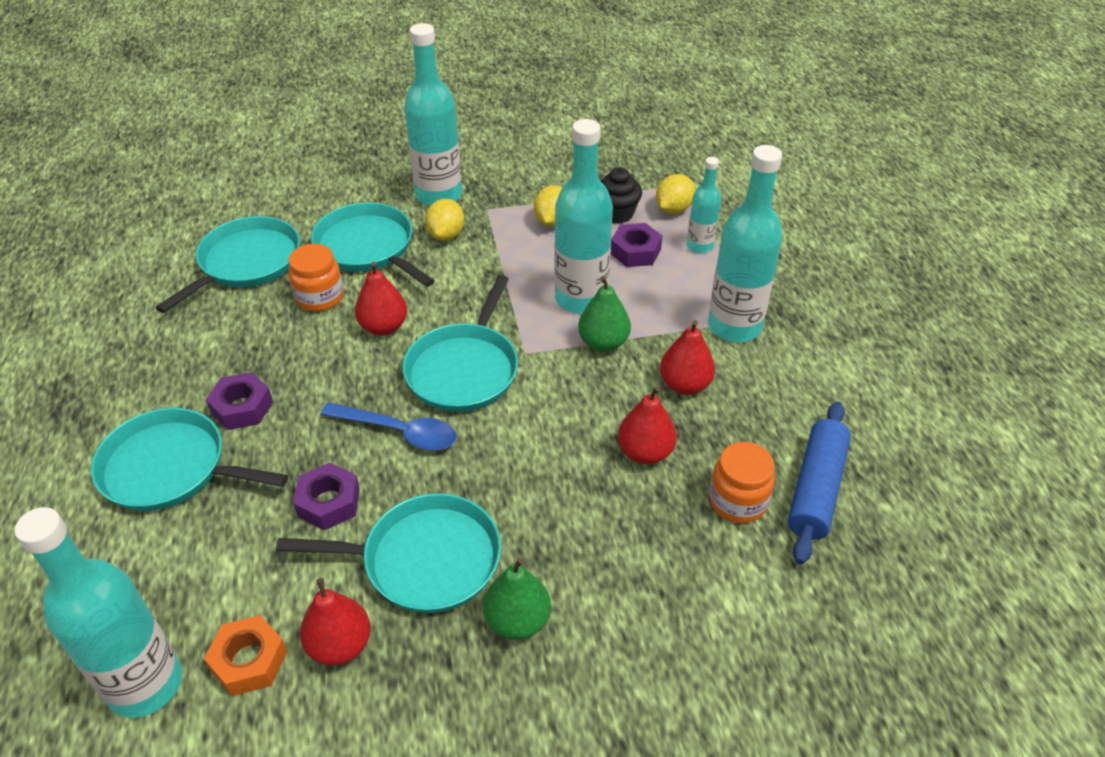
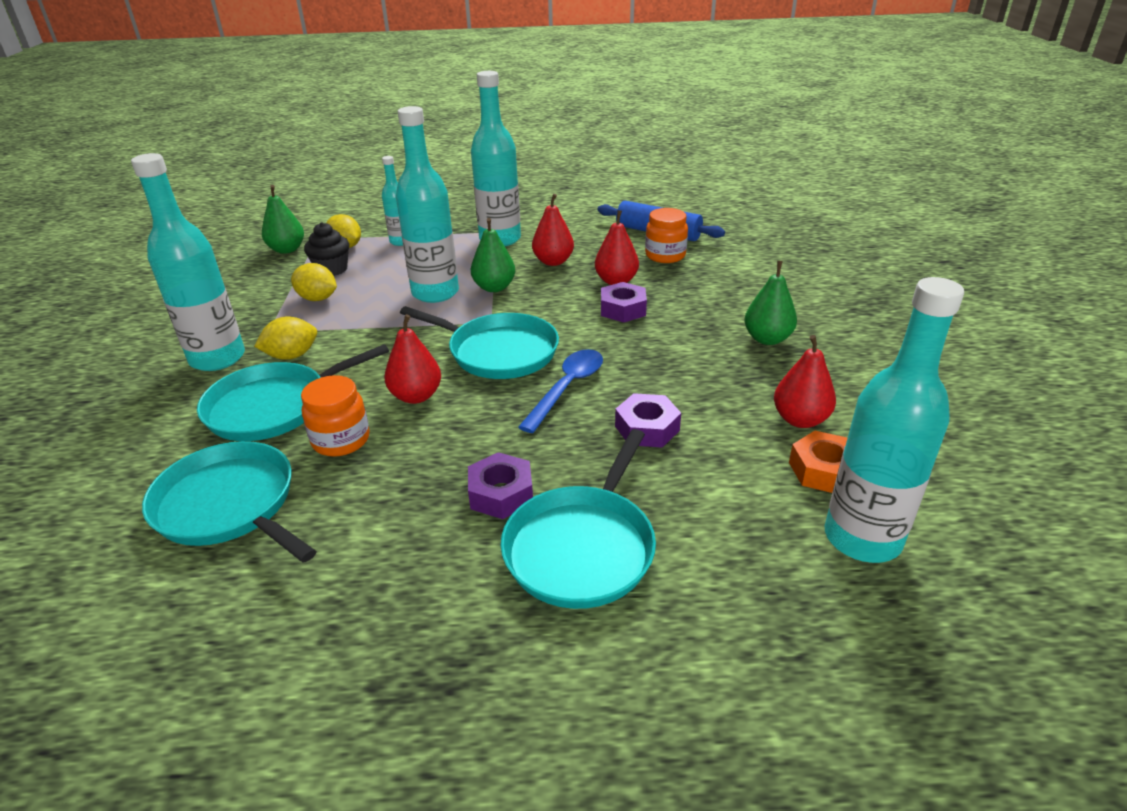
camera: 80 degrees left, 10 degrees down
(424, 560) = (713, 377): turquoise pan -> none
(446, 235) = (292, 356): yellow lemon -> yellow lemon turned 45 degrees counterclockwise
(635, 251) = (389, 266): purple nut -> purple nut (623, 309)
(653, 172) = (287, 250): none -> green pear

